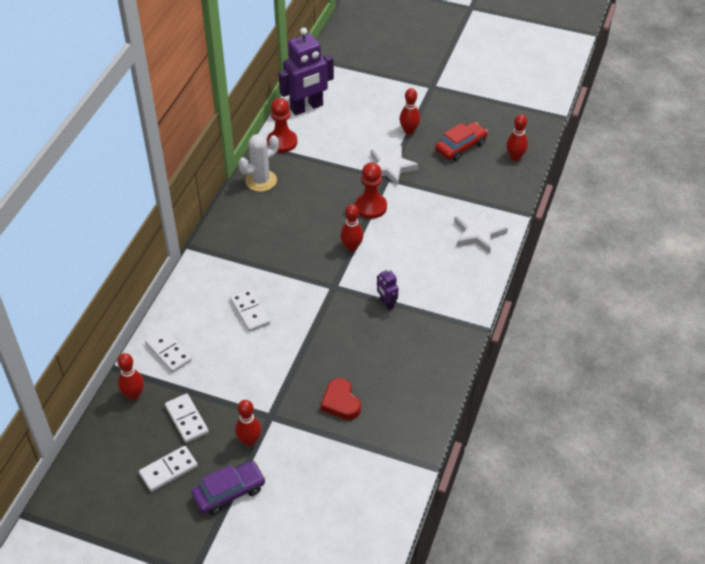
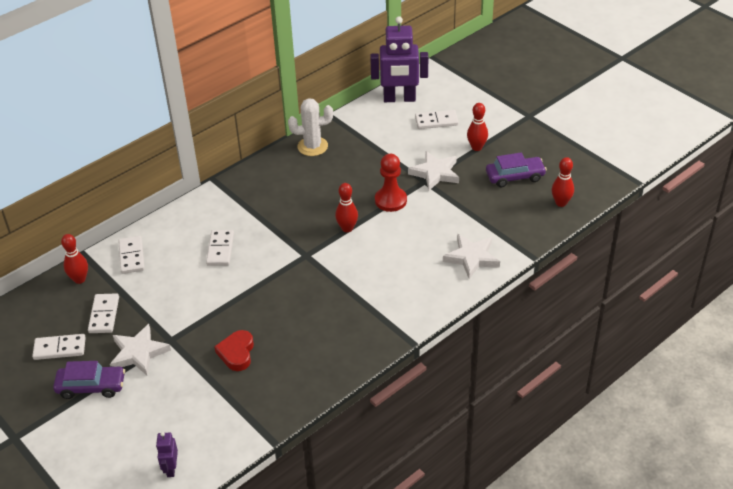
camera: 30 degrees right, 5 degrees down
(249, 441) = (139, 353): red bowling pin -> white star
(282, 142) = (355, 121): red pawn -> none
(356, 118) = (436, 121): none -> white domino
(386, 303) = (341, 286): purple robot -> purple robot (171, 468)
(460, 147) = (515, 177): red car -> purple car

